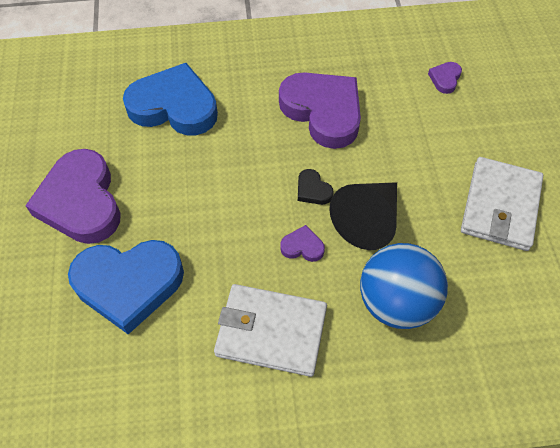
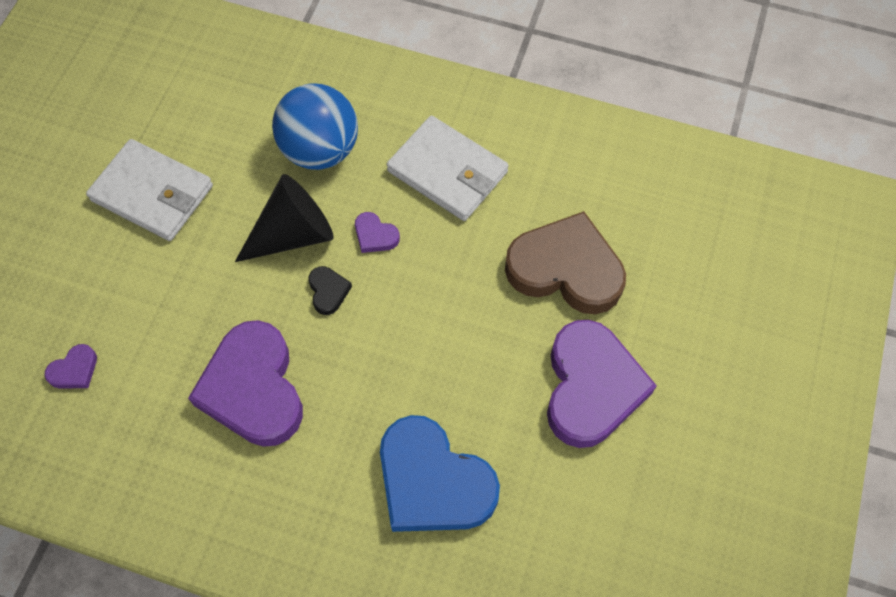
camera: 155 degrees left, 5 degrees up
(129, 284) = (565, 269): blue heart -> brown heart
(500, 206) = (152, 193): white wallet -> white wallet turned 75 degrees clockwise

